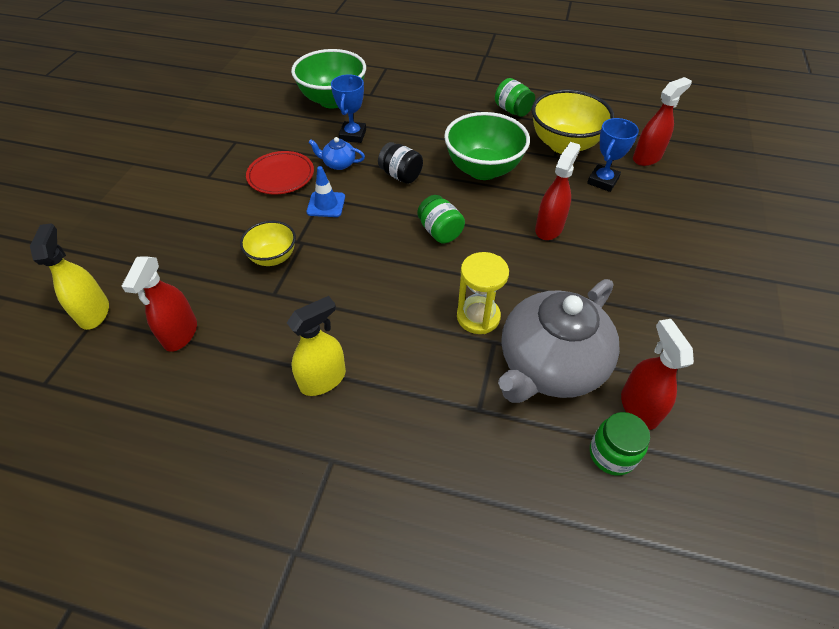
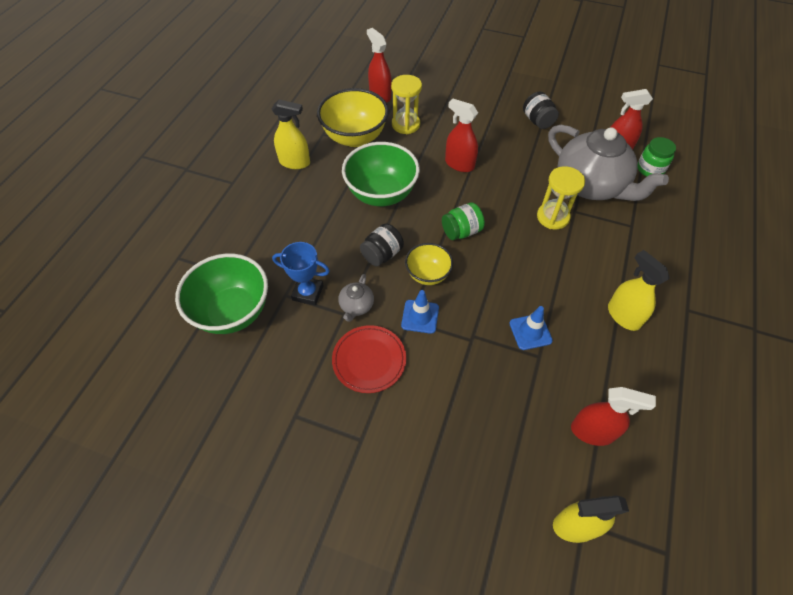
camera: 85 degrees left, 5 degrees up
(273, 257) = (493, 359): yellow bowl -> yellow bowl (428, 274)
(304, 288) = (530, 332): none -> blue traffic cone
(338, 164) = (356, 306): blue teapot -> grey teapot
(512, 110) = (295, 162): green jar -> yellow spray bottle
(602, 181) = (405, 124): blue trophy -> yellow hourglass
(669, 309) = (537, 121): none -> black jar

